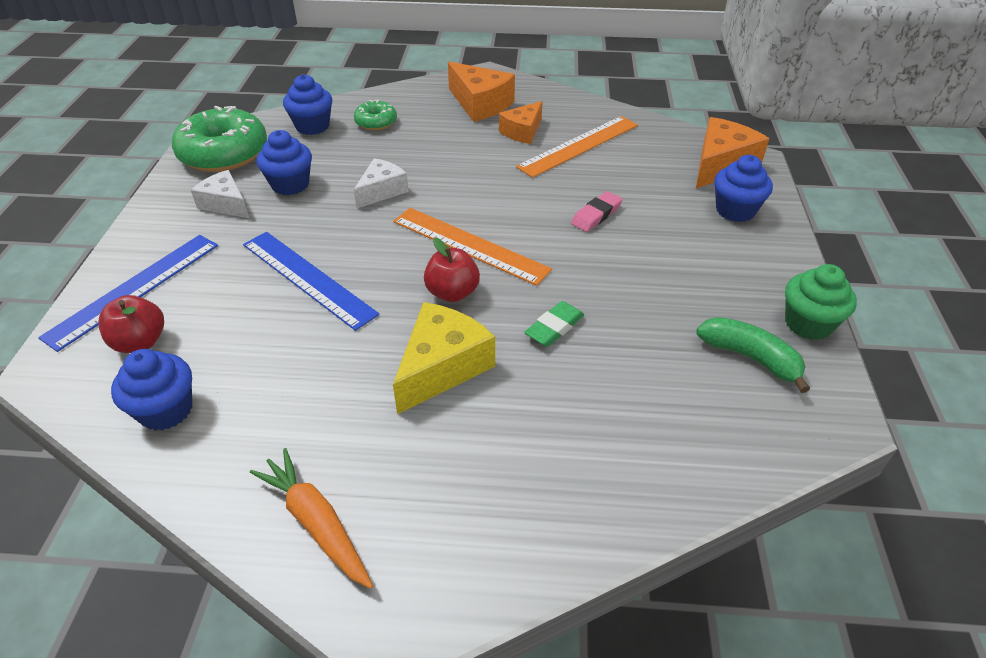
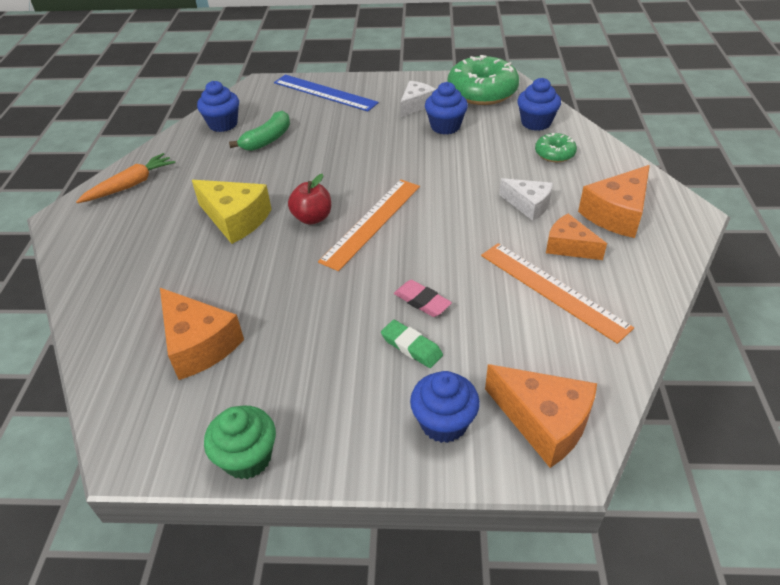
camera: 90 degrees right, 0 degrees up
(140, 342) = (278, 105): red apple -> none
(308, 278) = (332, 151): blue ruler -> none
(381, 191) = (443, 170): white cheese -> white cheese (528, 205)
(554, 327) = (267, 273): green eraser -> green eraser (411, 347)
(675, 377) = (199, 344): none -> orange cheese
(750, 357) = (210, 400): green banana -> green banana (267, 140)

